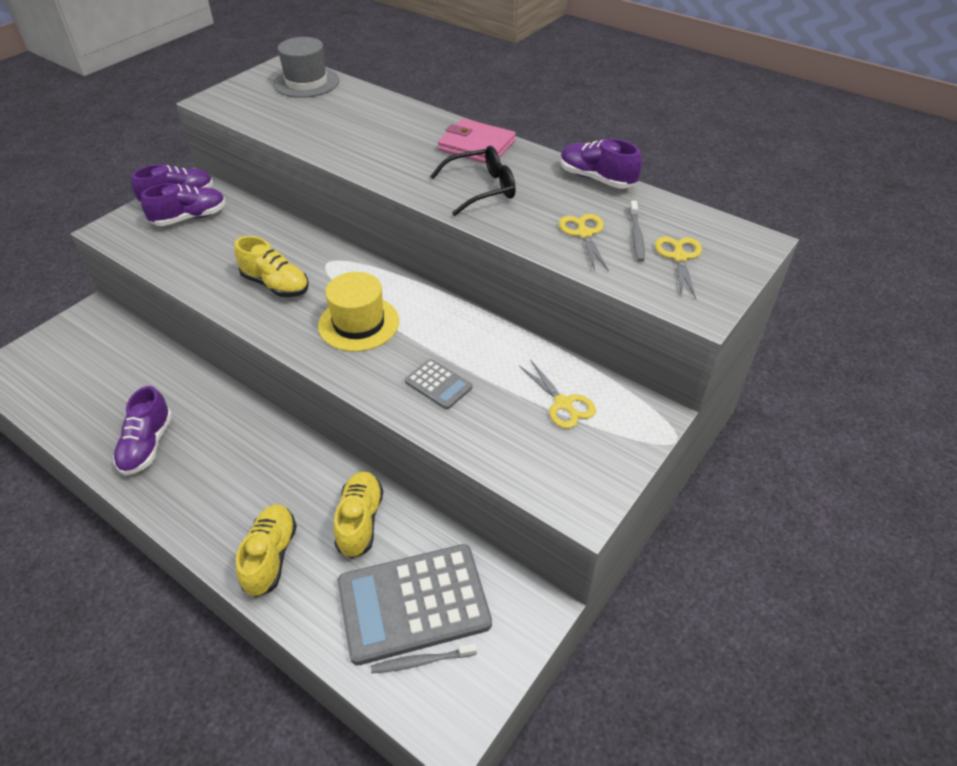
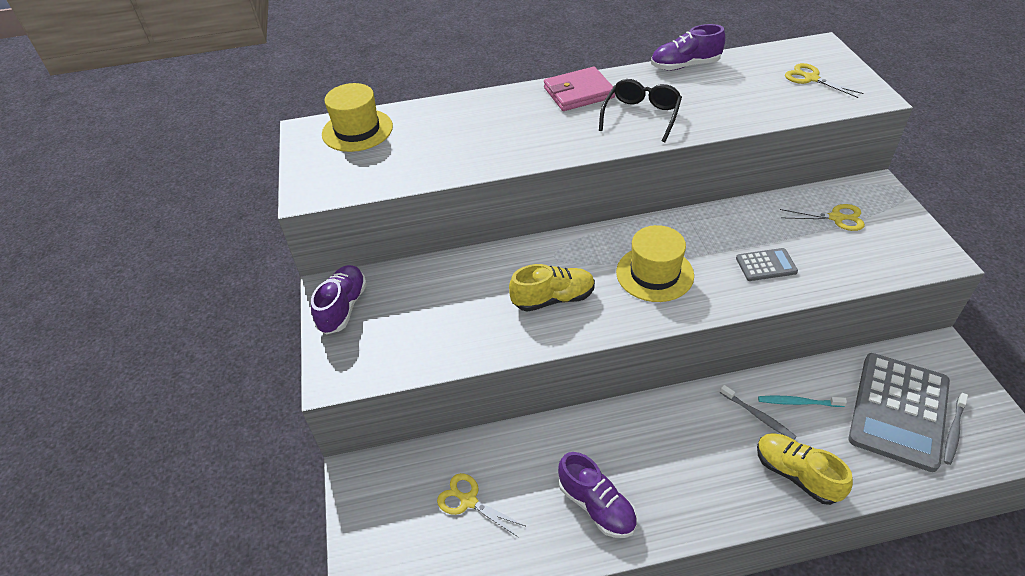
camera: 45 degrees left, 0 degrees up
(190, 218) = (386, 312): purple shoe -> none
(306, 82) = (357, 130): grey hat -> yellow hat
(360, 521) = (798, 402): yellow shoe -> turquoise toothbrush
(584, 234) = (747, 100): yellow scissors -> yellow scissors (469, 501)
(636, 236) = (771, 82): grey toothbrush -> grey toothbrush (758, 416)

